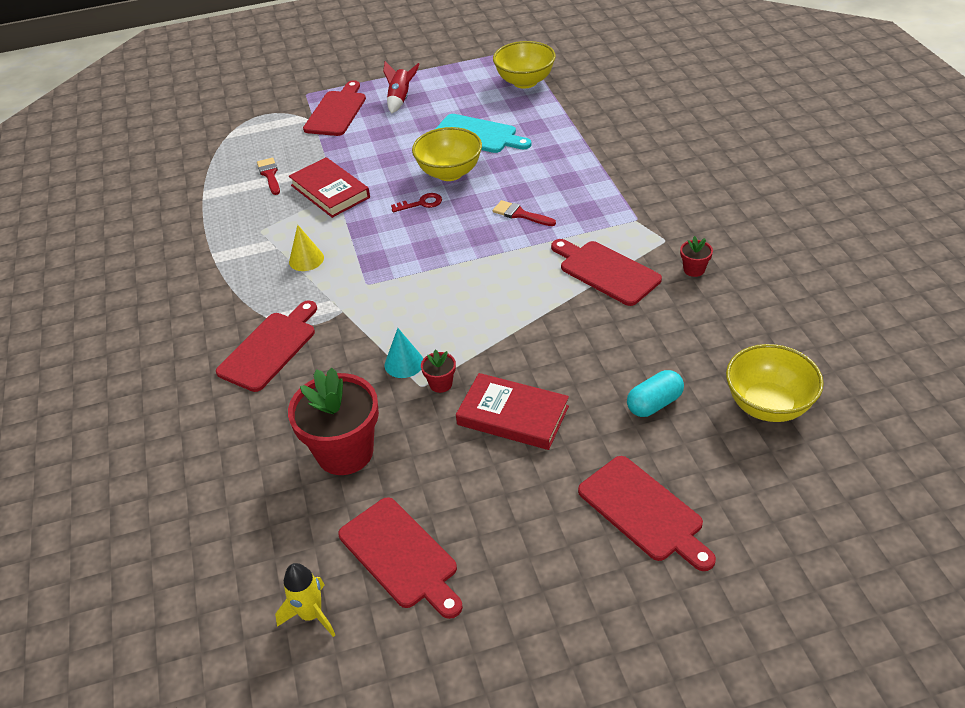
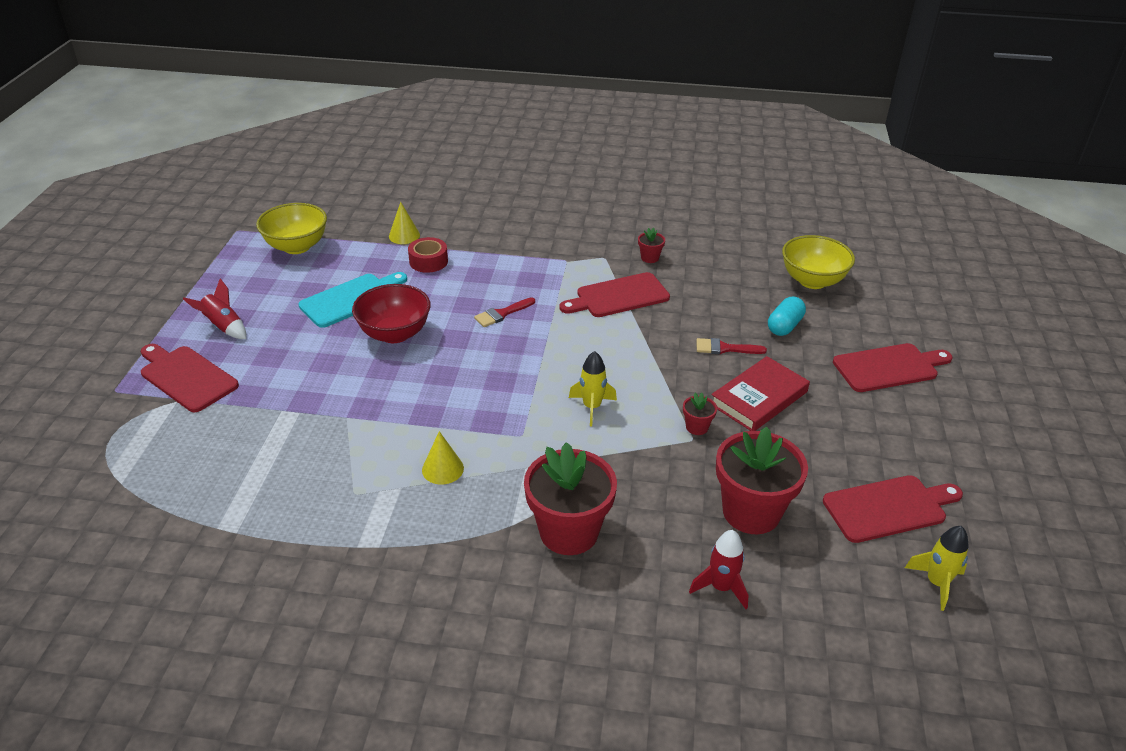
camera: 70 degrees left, 5 degrees down
(245, 456) = (721, 587): none -> red rocket
(270, 175) = (251, 460): red brush -> red brush (725, 348)
(270, 348) = (569, 532): red cutting board -> red flower pot
(330, 191) = (338, 421): red book -> none
(404, 363) = (655, 442): turquoise cone -> none
(421, 203) = (426, 365): red key -> none
(427, 310) = (592, 407): none -> yellow rocket
(449, 173) = (395, 334): yellow bowl -> red bowl
(563, 148) = (428, 261): none -> red tape
(589, 121) = (404, 235): none -> yellow cone
(654, 404) = (784, 326): turquoise capsule -> turquoise capsule turned 45 degrees clockwise

